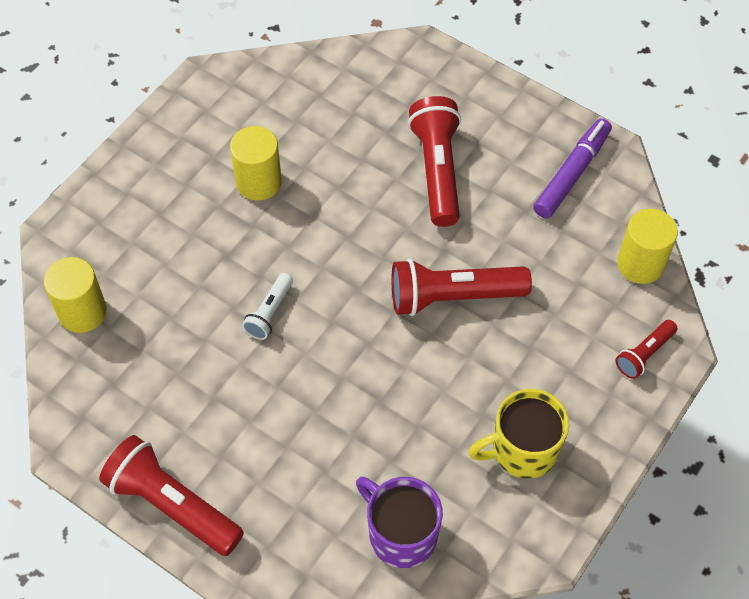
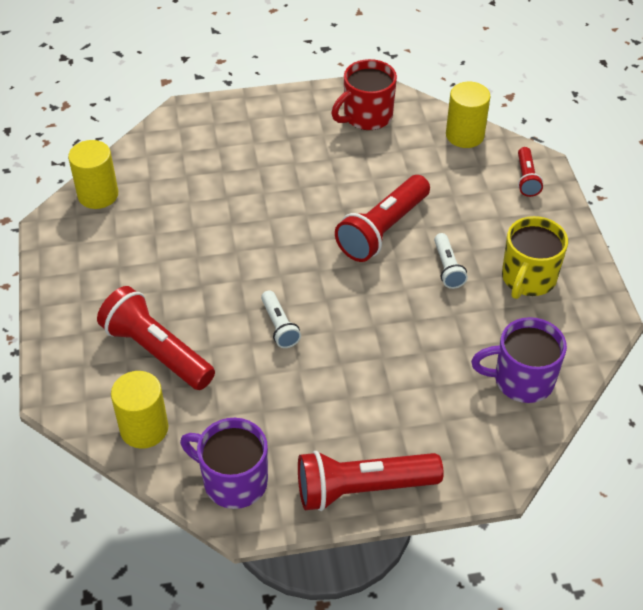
camera: 45 degrees left, 10 degrees down
(93, 411) = (233, 481): none -> purple mug
(258, 182) = (172, 258): yellow cylinder -> yellow cylinder (98, 195)
(437, 170) = (283, 170): red flashlight -> red flashlight (157, 351)
(465, 379) = (447, 268): none -> white flashlight
(572, 174) = (366, 116): purple marker -> red mug

